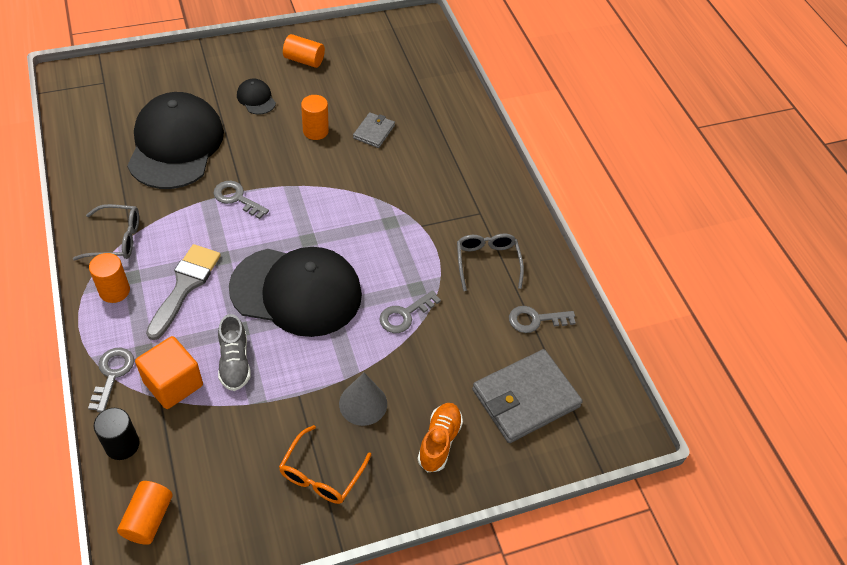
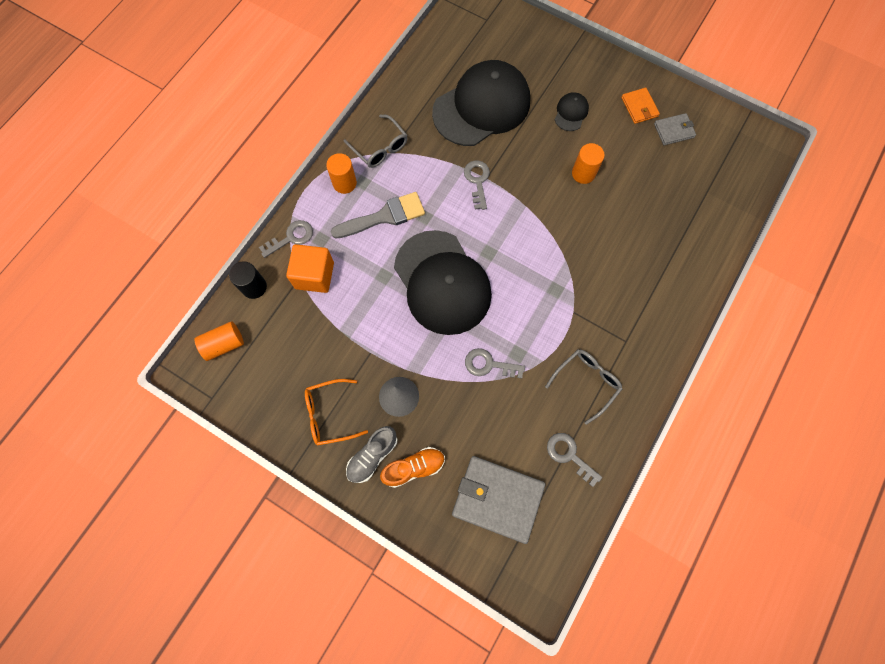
camera: 55 degrees right, 20 degrees up
(234, 362) = (359, 295): grey shoe -> grey shoe (372, 456)
(304, 60) = (639, 107): orange cylinder -> orange wallet
(374, 132) = (624, 209): grey wallet -> grey wallet (674, 131)

